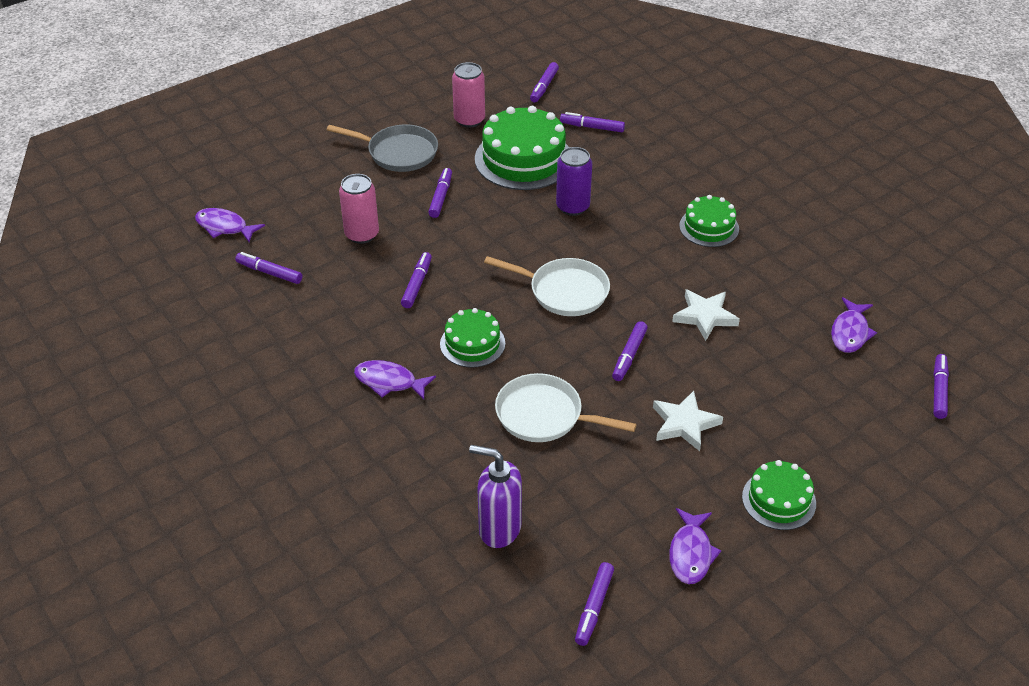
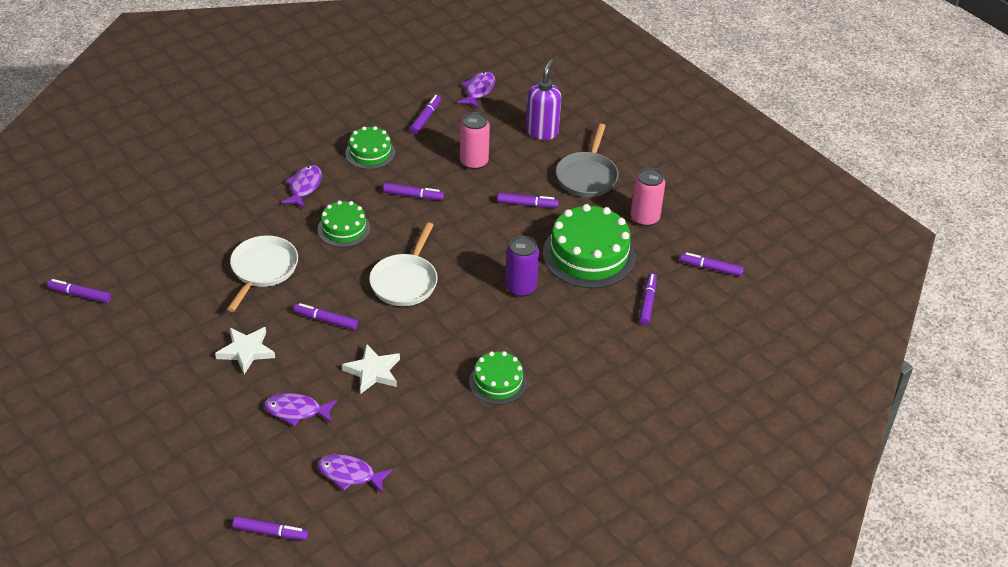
camera: 85 degrees right, 0 degrees up
(499, 529) = (156, 247): purple soap dispenser -> purple soap dispenser (542, 132)
(690, 553) = (117, 348): purple fish -> purple fish (296, 411)
(779, 500) = (159, 404): green cake -> green cake (370, 153)

